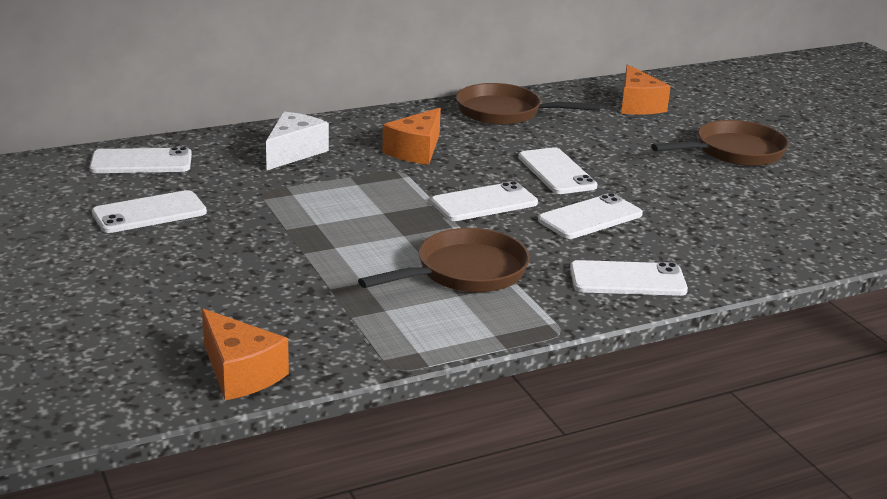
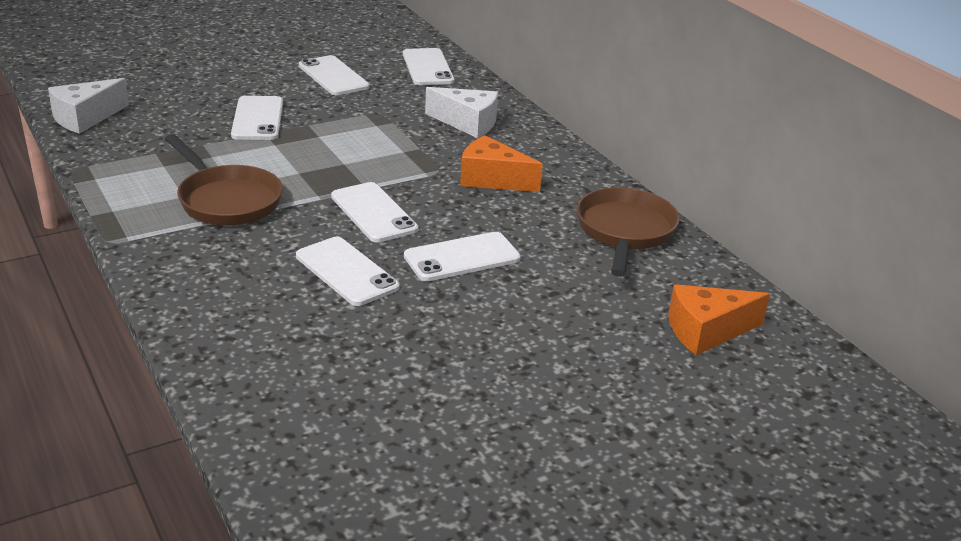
camera: 85 degrees right, 5 degrees up
(240, 373) = (85, 118): orange cheese -> white cheese
(627, 279) = (205, 284): white phone -> white phone (258, 119)
(734, 152) = (569, 400): brown pan -> none

